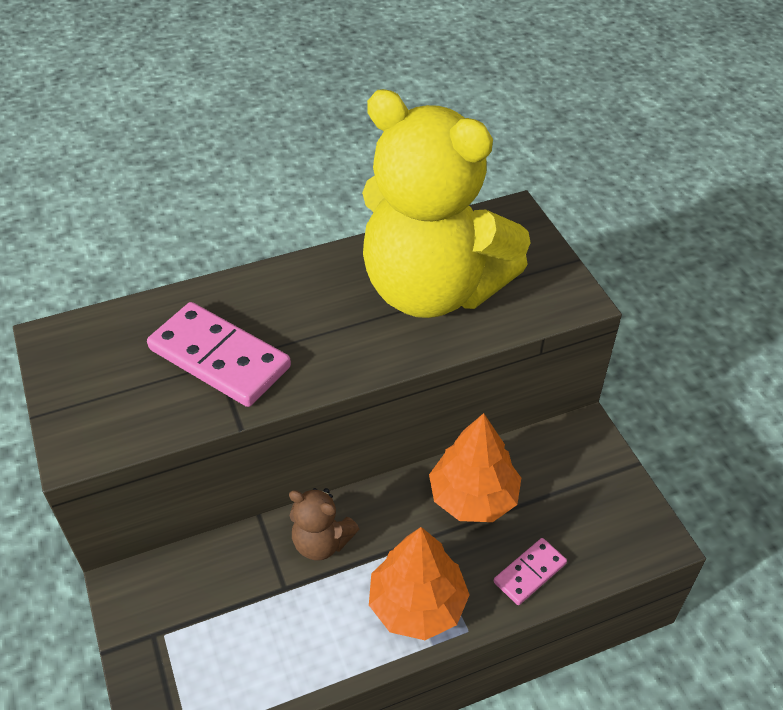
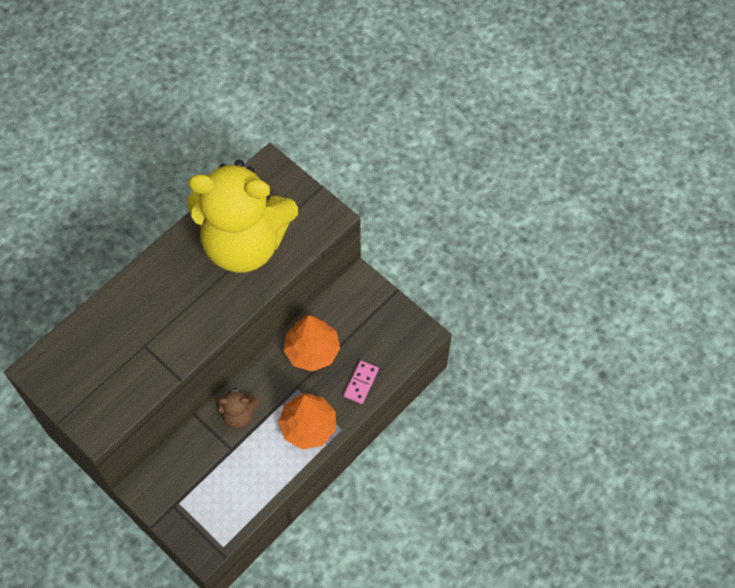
camera: 25 degrees left, 15 degrees up
(220, 358) = (143, 341): pink domino -> none

